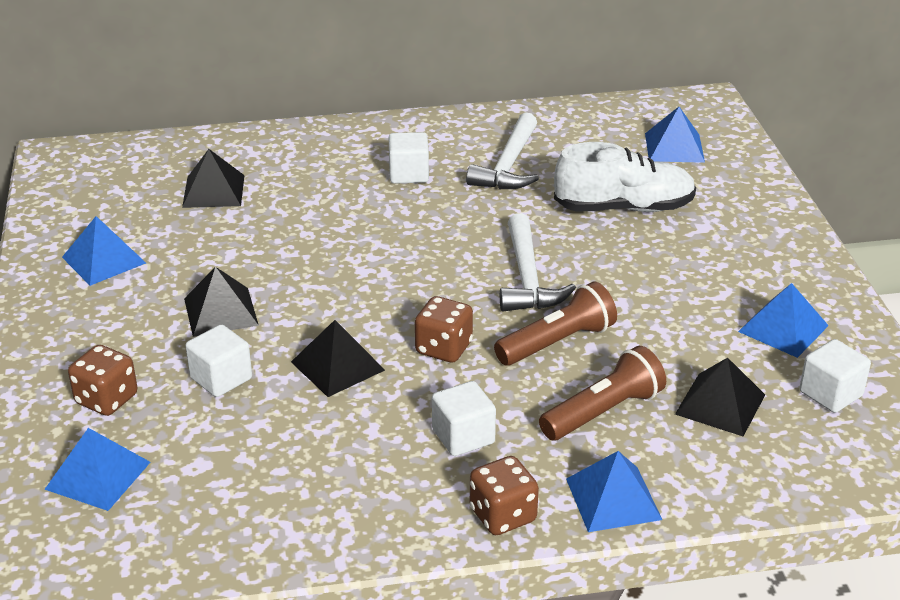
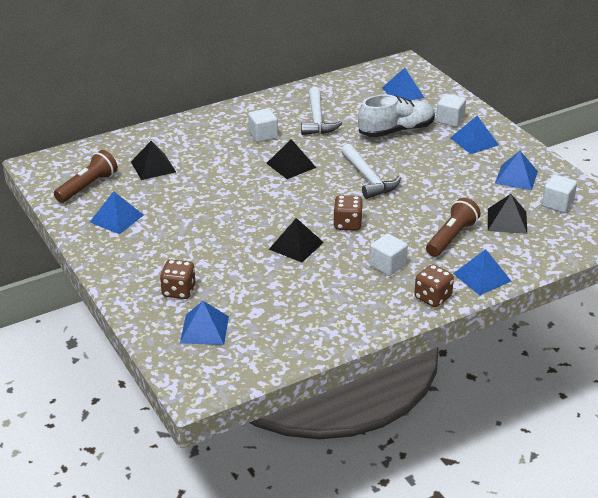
camera: 20 degrees left, 0 degrees up
(221, 311) = (209, 232): black pyramid -> black pyramid (291, 165)
(221, 378) = (236, 266): white cube -> white cube (450, 120)
(557, 342) = (406, 208): brown flashlight -> brown flashlight (87, 187)
(745, 250) = (474, 141): none -> blue pyramid

